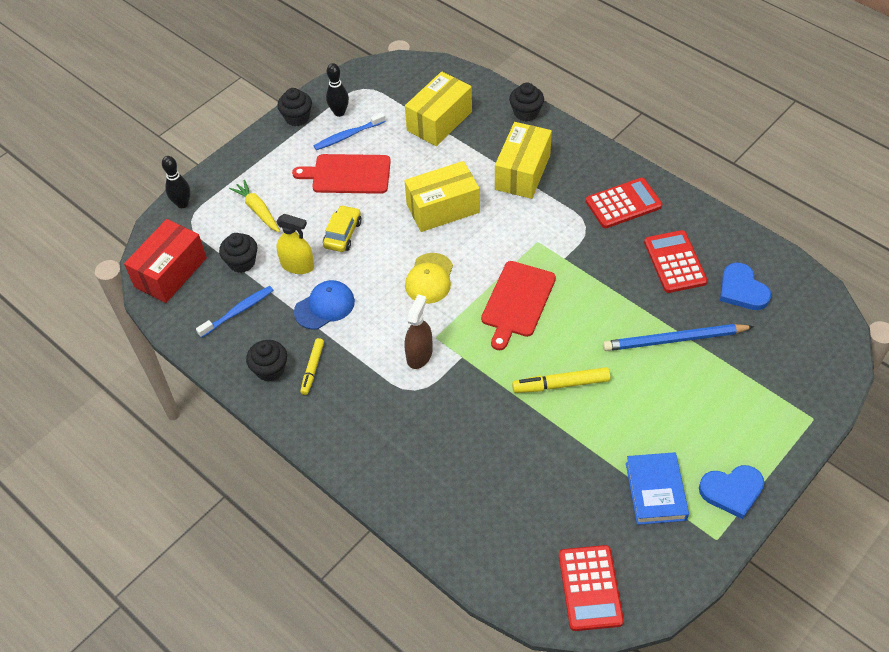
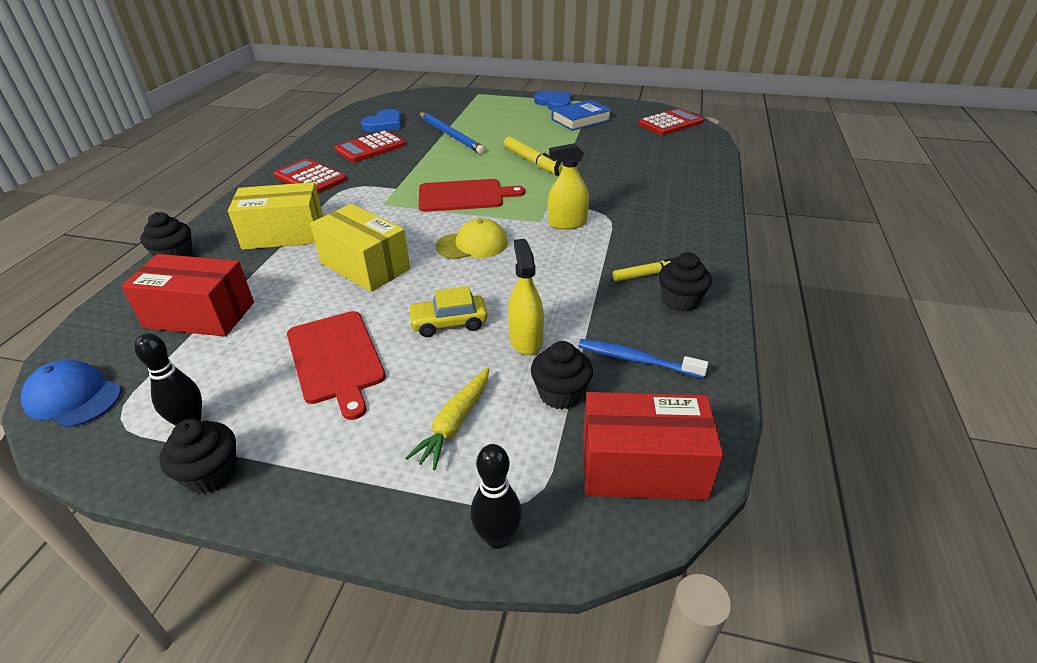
camera: 120 degrees left, 15 degrees down
(324, 306) = (566, 296): blue cap -> blue cap (73, 397)
(348, 135) = (249, 390): blue toothbrush -> none
(419, 354) = (567, 223): brown spray bottle -> yellow spray bottle
(439, 121) = (200, 315): yellow box -> red box

